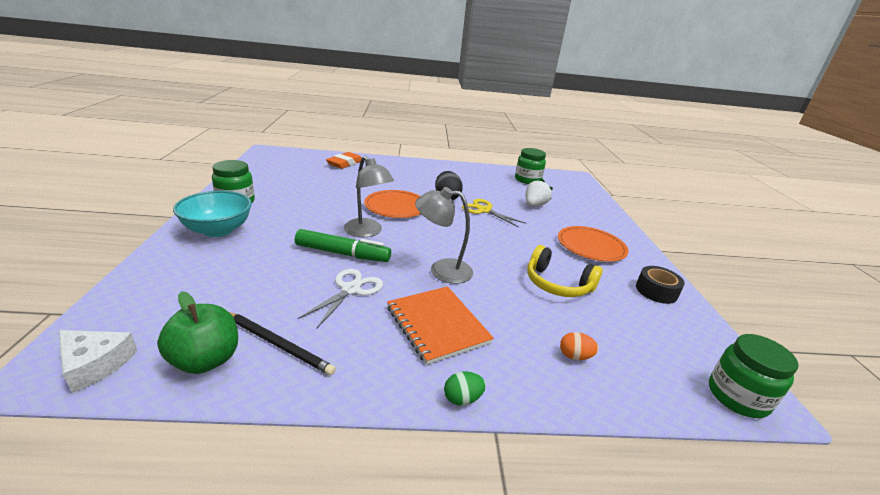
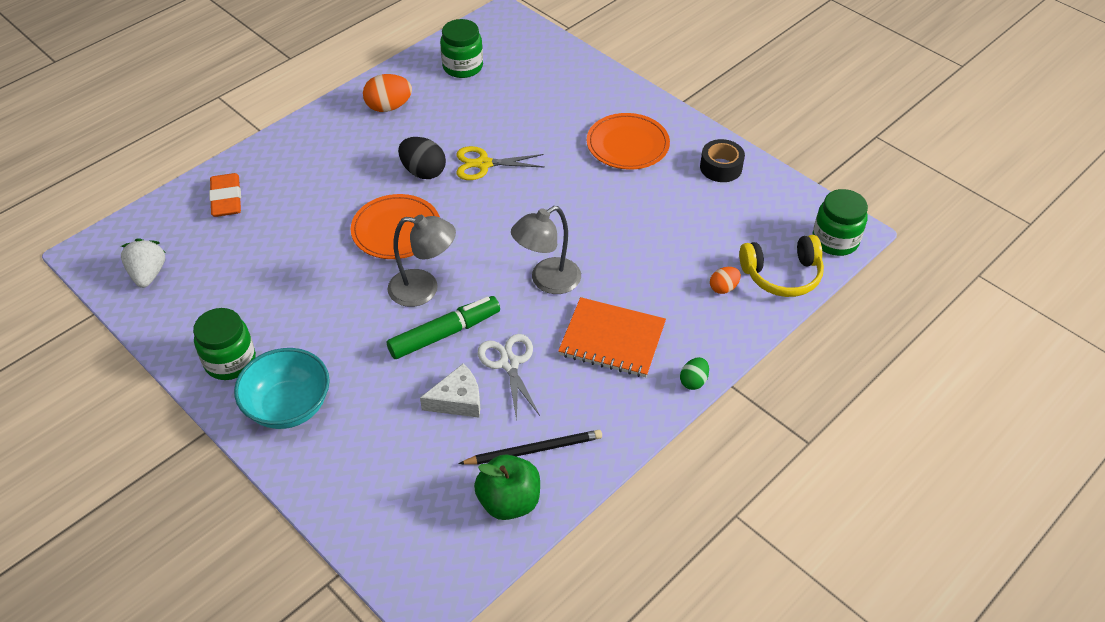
camera: 40 degrees left, 20 degrees up
(95, 364) = (446, 569): white cheese -> white cheese (457, 400)
(467, 174) = (389, 107): none -> orange egg
(534, 205) = (519, 114): white strawberry -> white strawberry (148, 274)
(557, 284) = (647, 221): yellow headphones -> yellow headphones (782, 275)

